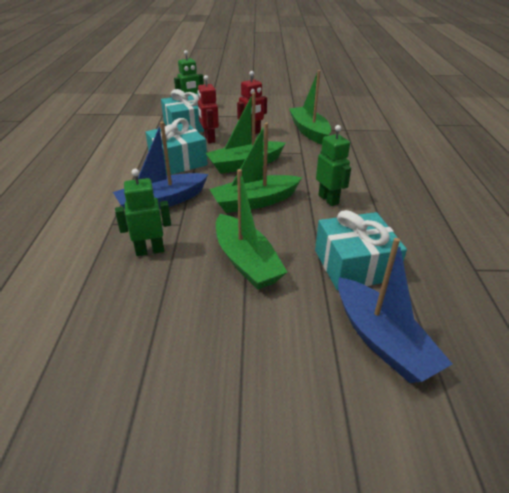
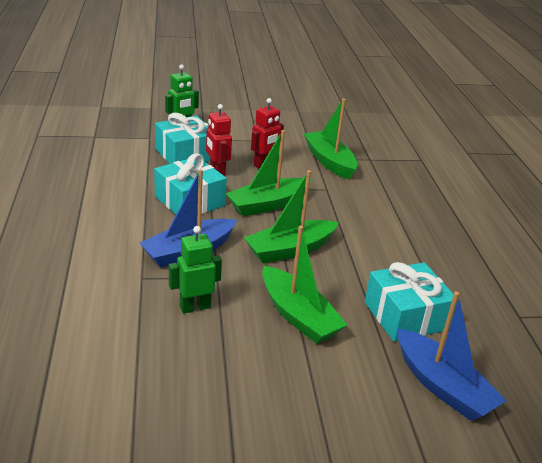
camera: 10 degrees left, 5 degrees down
(328, 199) = (367, 246): green robot -> none

